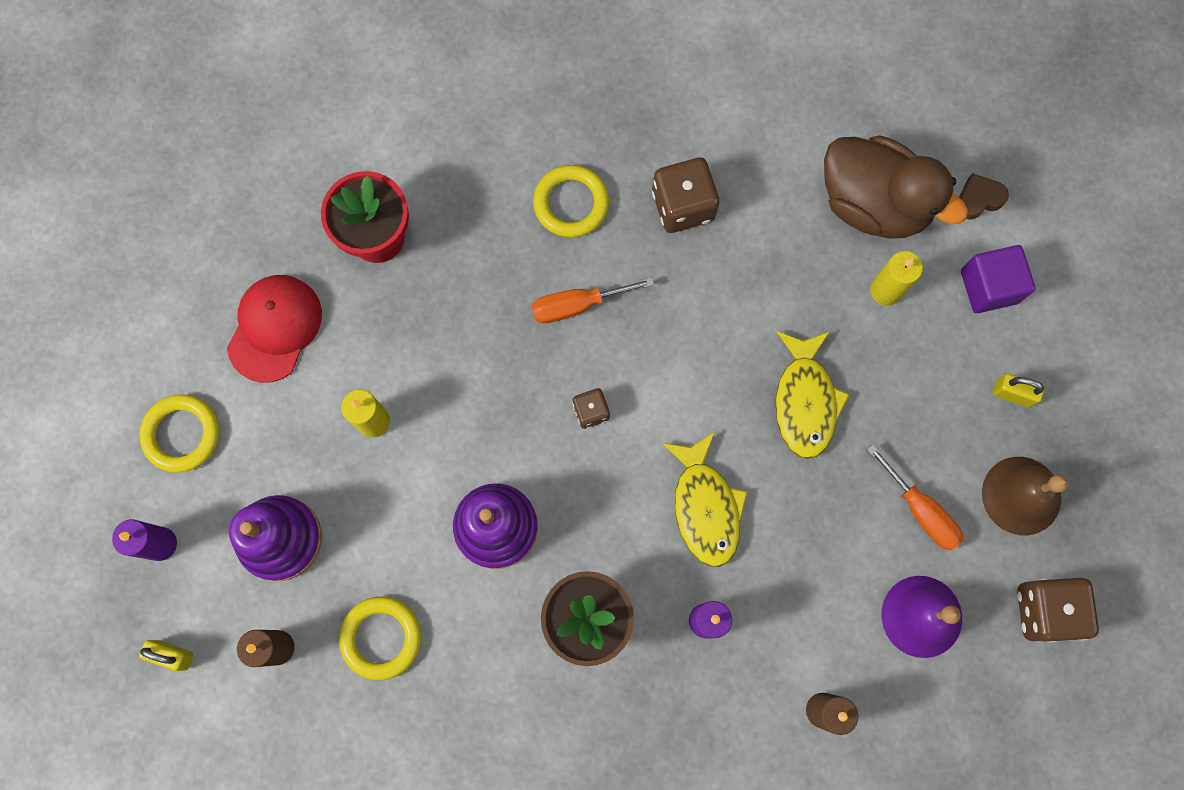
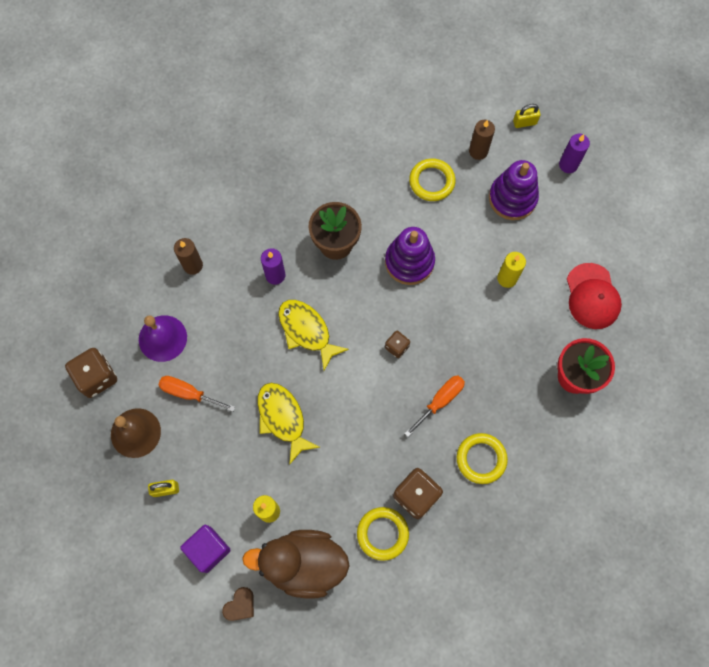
camera: 150 degrees right, 5 degrees down
(182, 434) = (598, 219): yellow ring -> yellow ring (382, 533)

